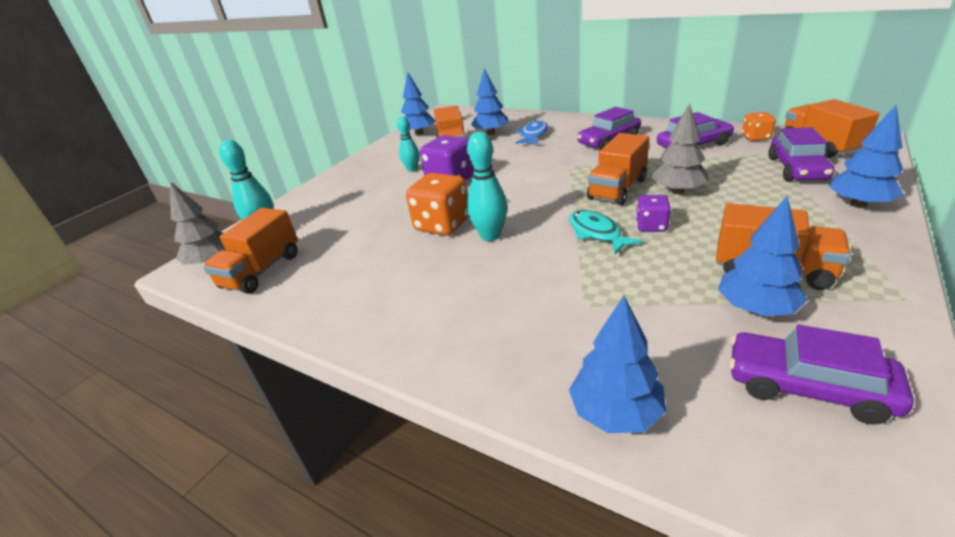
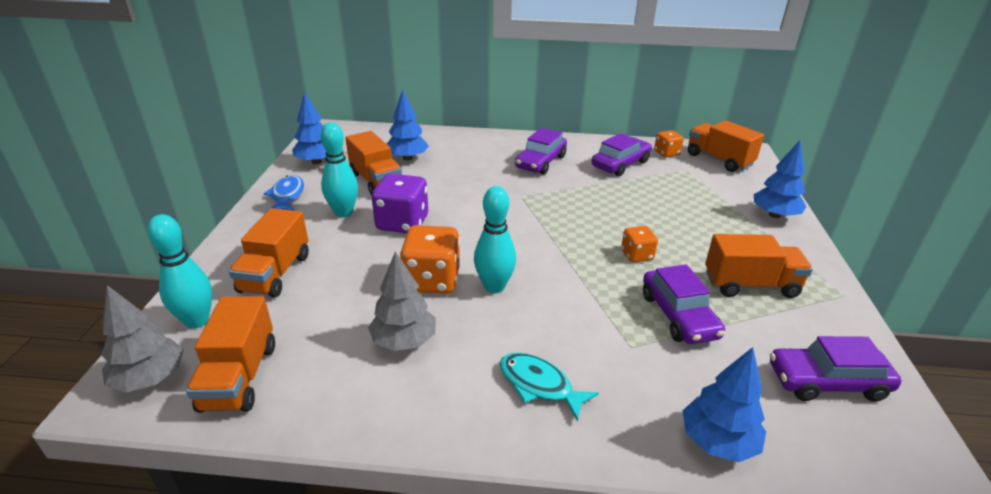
camera: 30 degrees left, 0 degrees up
(412, 169) = (343, 212): turquoise bowling pin -> turquoise bowling pin, size x1.51
(533, 135) = (458, 158): blue fish -> blue fish (287, 196)
(596, 233) = (594, 269): turquoise fish -> turquoise fish (539, 385)
(617, 189) = (583, 218): orange truck -> orange truck (275, 273)
(651, 226) = (637, 255): purple dice -> orange dice
(677, 191) = (636, 215): grey tree -> grey tree (404, 341)
(756, 308) = (759, 322): blue tree -> none
(797, 169) = (715, 184): purple car -> purple car (678, 316)

